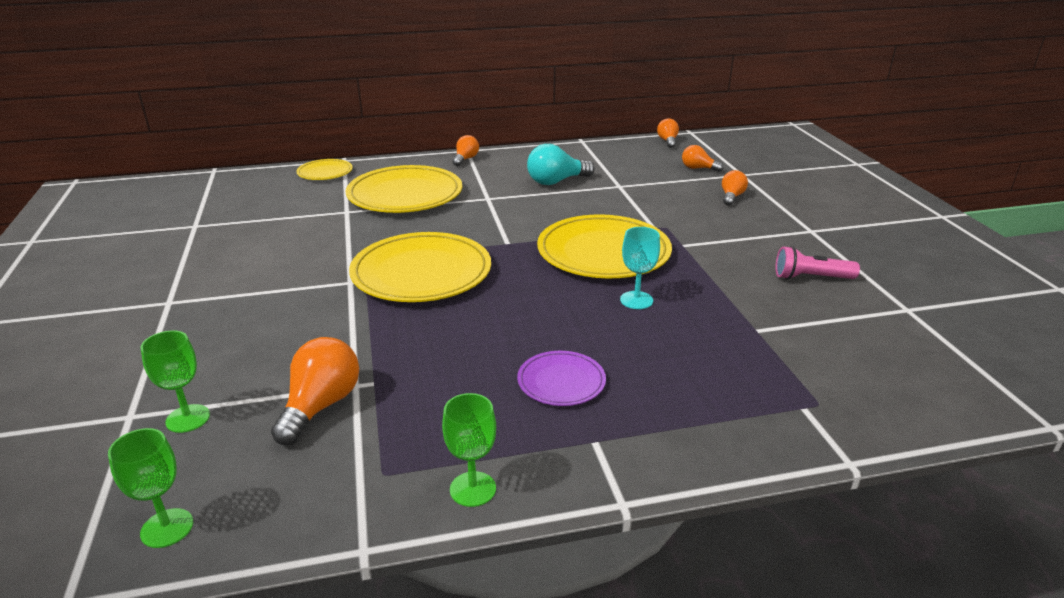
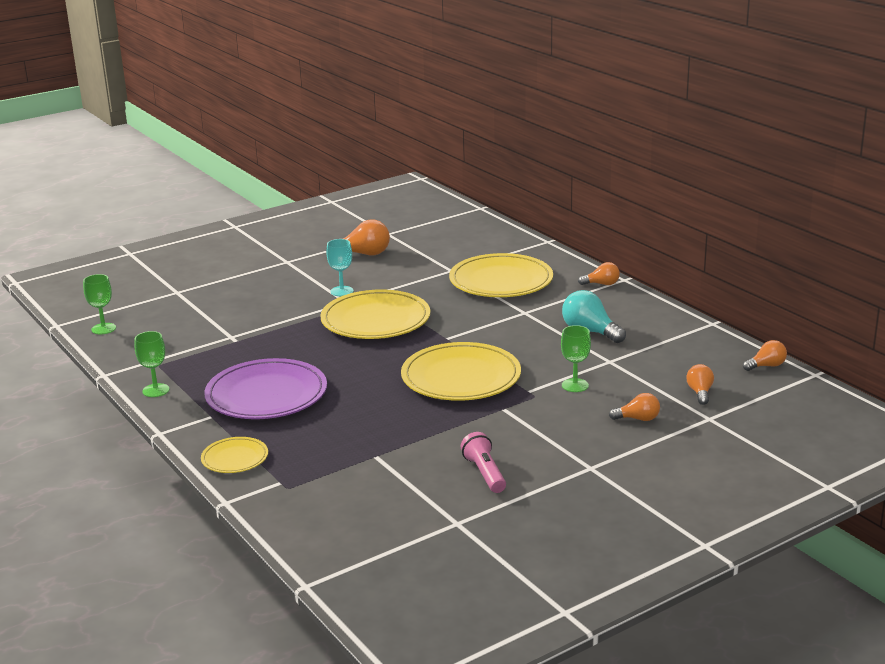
camera: 70 degrees right, 5 degrees down
(188, 418) = (181, 305): green goblet -> green goblet (575, 385)
(321, 406) = (207, 333): orange light bulb -> orange light bulb (363, 254)
(325, 172) = (515, 242): yellow plate -> yellow plate (235, 458)
(561, 382) = (266, 395): purple plate -> purple plate, size x1.97
(636, 300) = (390, 403): turquoise goblet -> turquoise goblet (342, 291)

